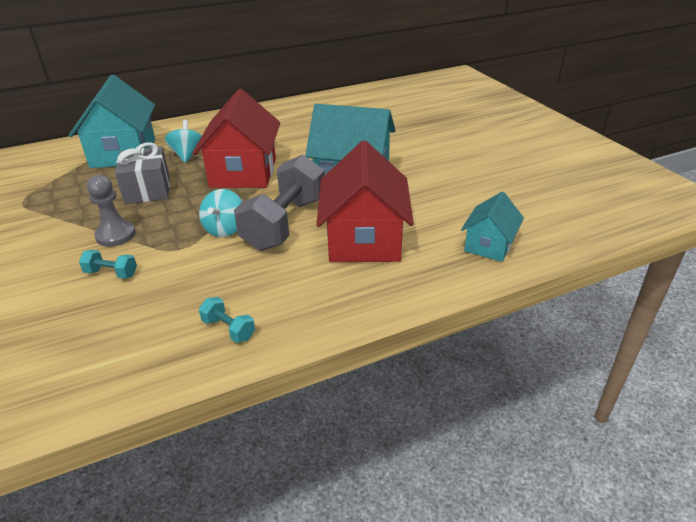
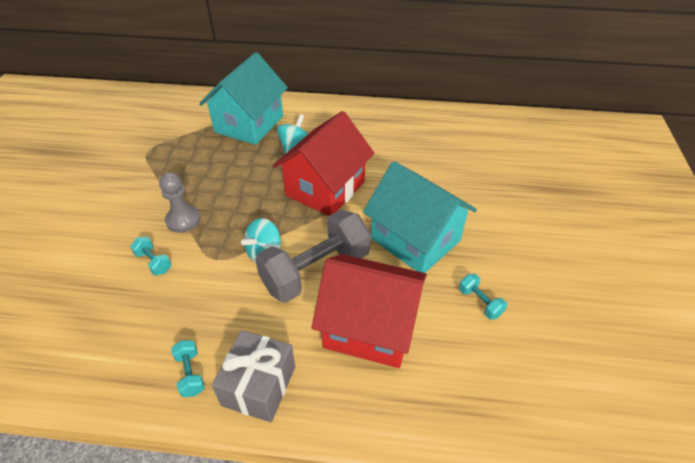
camera: 30 degrees right, 10 degrees up
(147, 190) = (238, 177): grey gift -> grey gift (259, 386)
(364, 240) = (369, 327): red house -> red house turned 75 degrees clockwise
(435, 196) = (480, 302): none -> turquoise dumbbell
(489, 245) = (486, 400): turquoise house -> none

